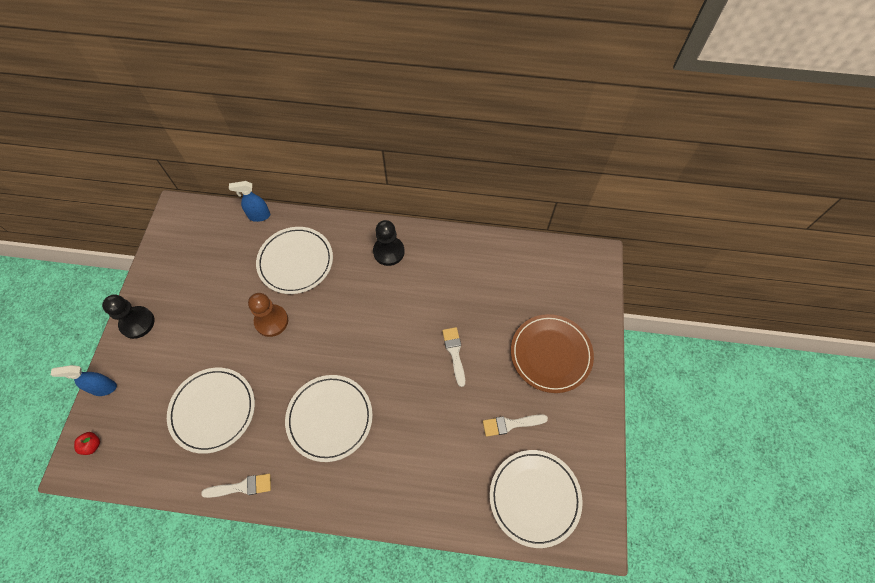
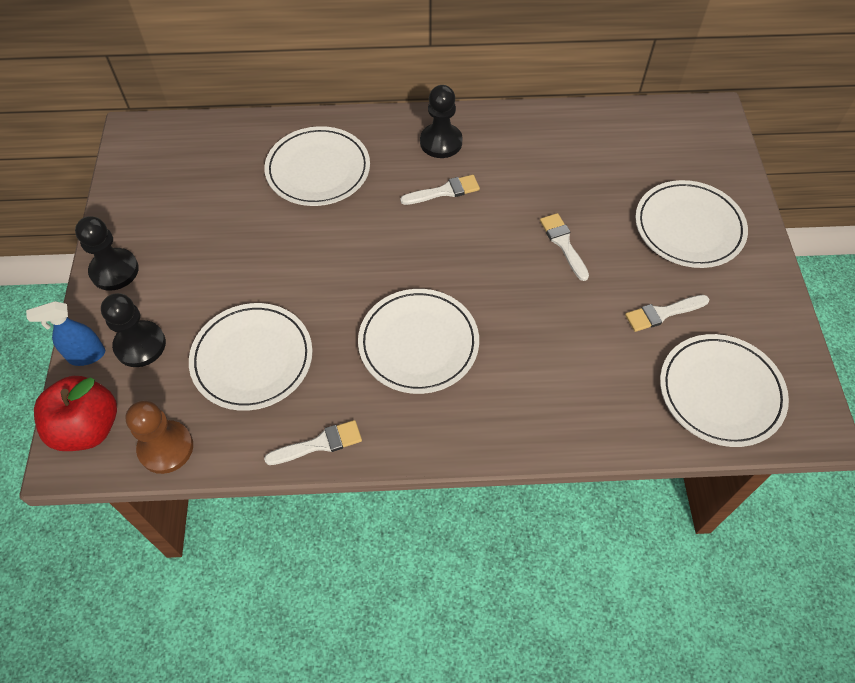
camera: 10 degrees left, 5 degrees down
(92, 445) = (88, 428): red apple -> red apple, size x2.31
(141, 386) = (140, 345): none -> black pawn
(259, 216) = (252, 124): blue spray bottle -> none
(271, 321) = (304, 242): brown pawn -> brown pawn (166, 448)
(380, 294) = (444, 191): none -> white brush
(551, 354) = (689, 227): brown plate -> white plate

